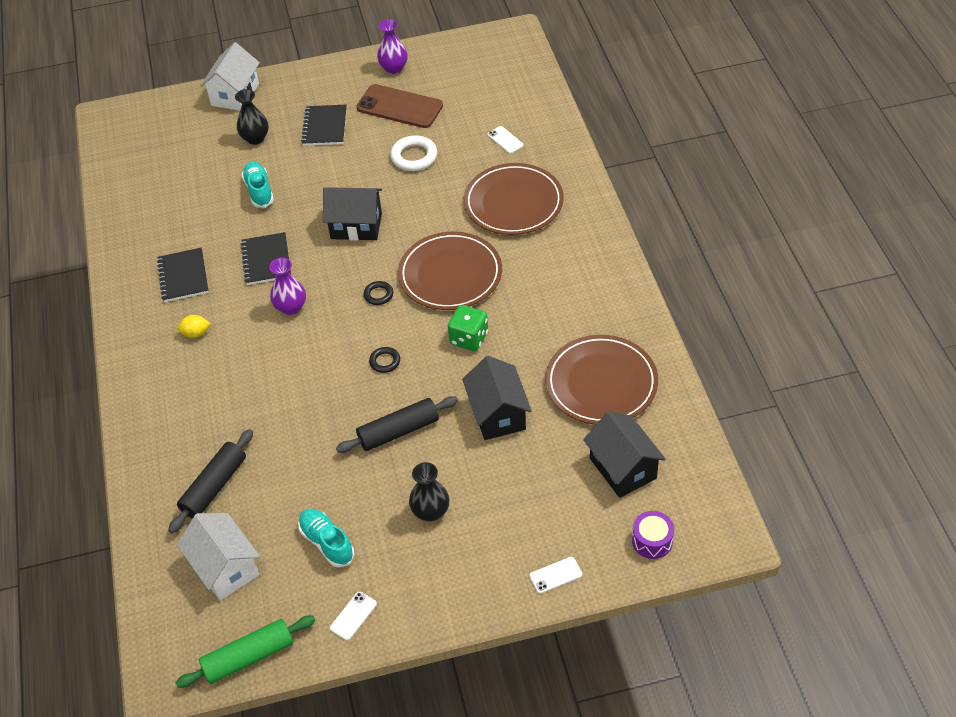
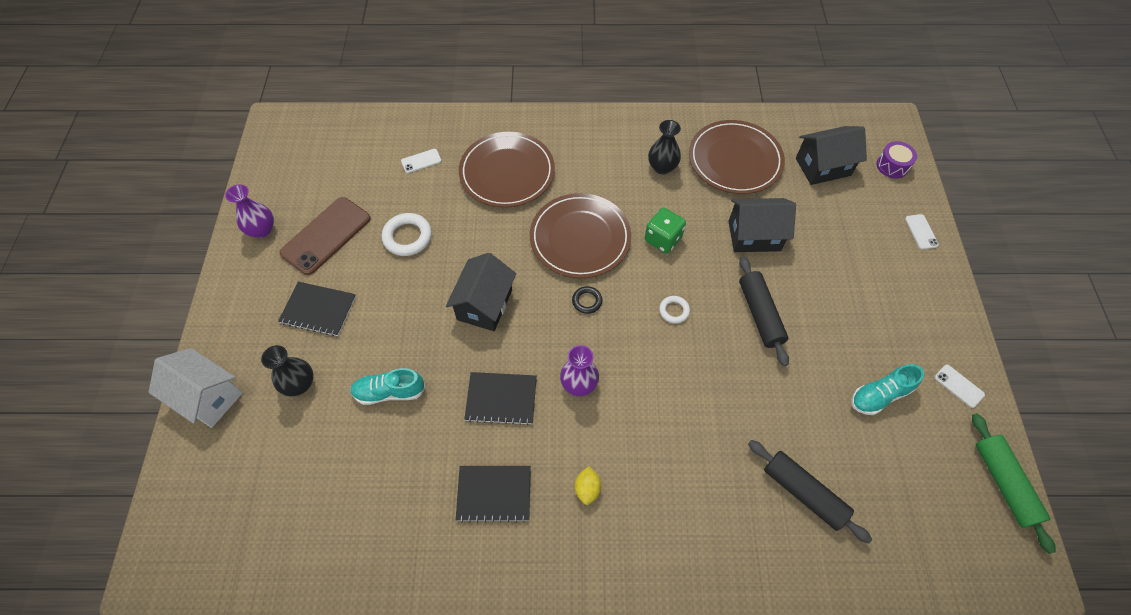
camera: 80 degrees left, 10 degrees up
(225, 568) = (904, 493): white house -> none
(385, 361) = (674, 311): black ring -> white ring
(430, 512) = (852, 306): black vase -> black vase (662, 167)

